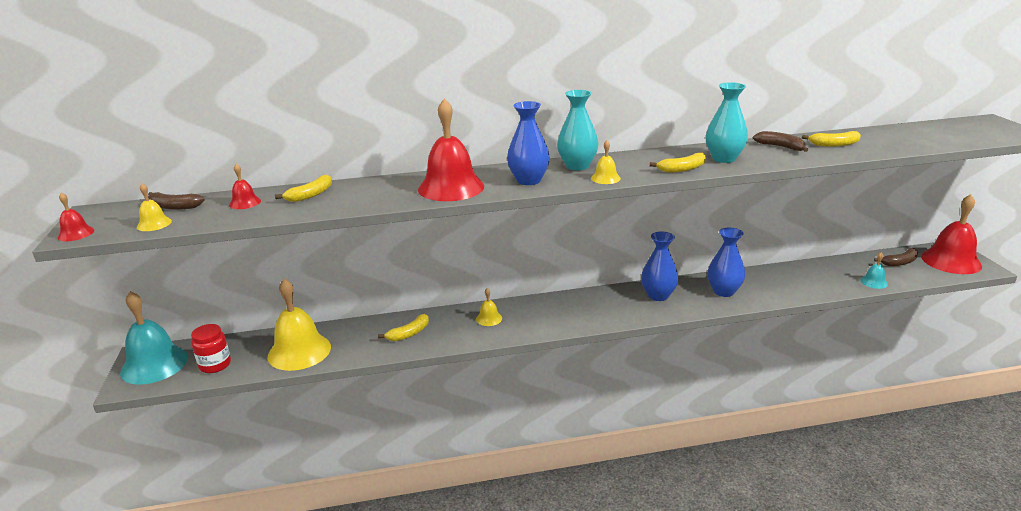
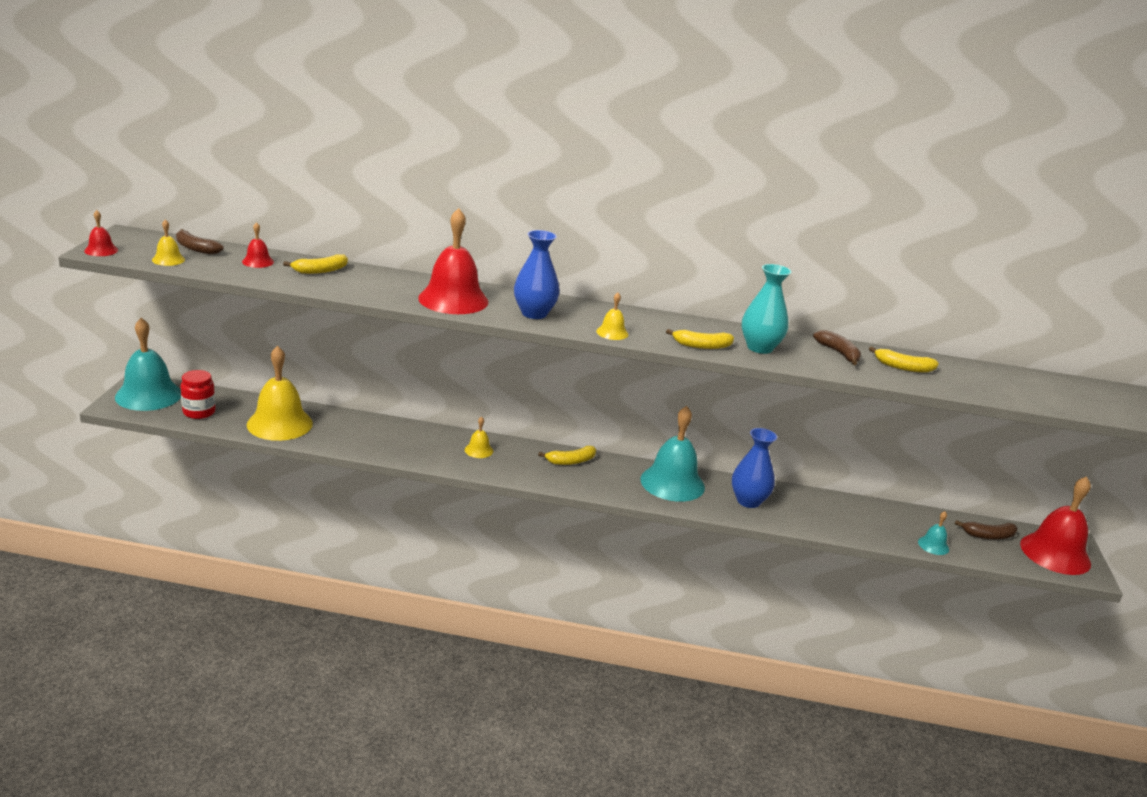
camera: 15 degrees right, 0 degrees up
(409, 333) = (391, 440): yellow banana -> yellow banana (571, 461)
(577, 166) = (598, 313): turquoise vase -> none
(658, 295) = (672, 483): blue vase -> turquoise bell

